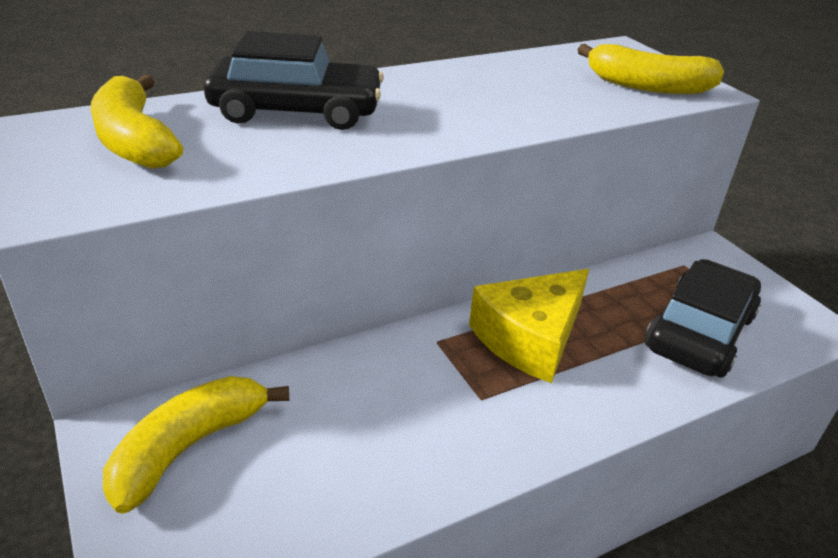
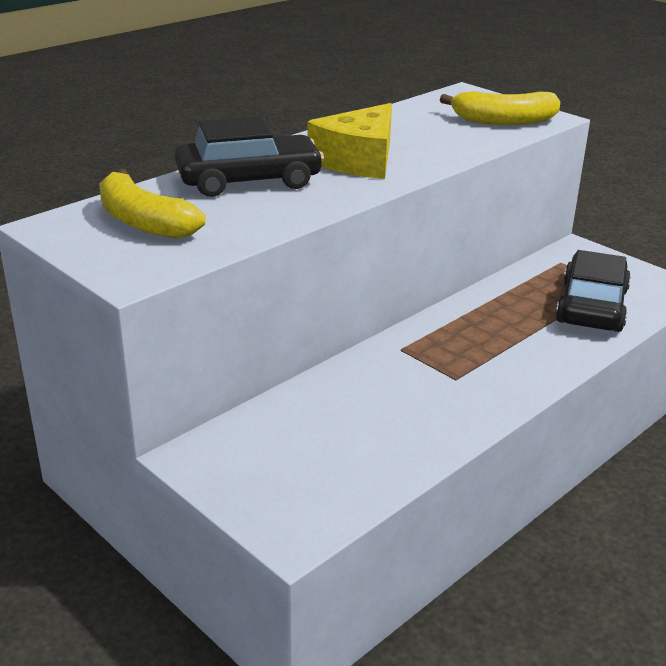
camera: 15 degrees left, 5 degrees down
(188, 448) = (258, 452): yellow banana -> none
(530, 338) = (470, 333): yellow cheese -> yellow cheese (359, 160)

